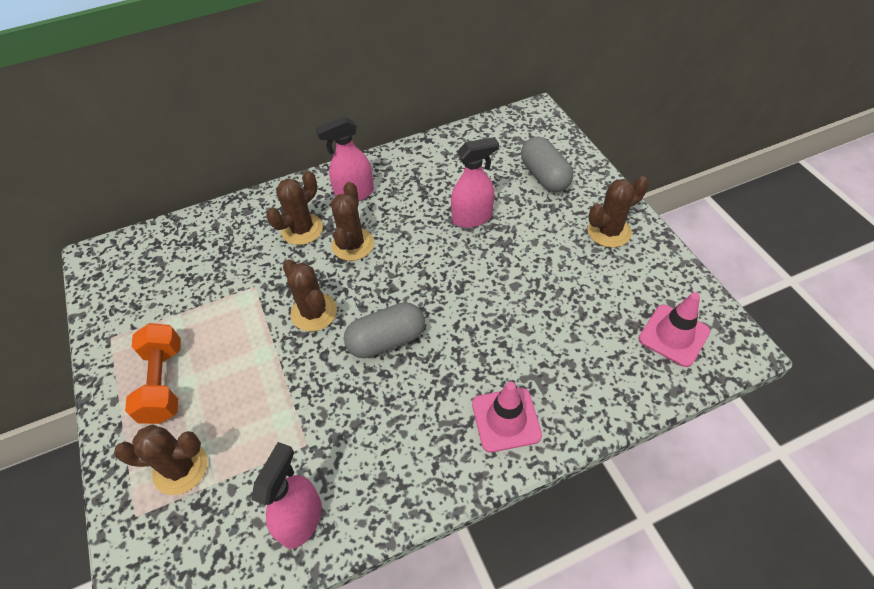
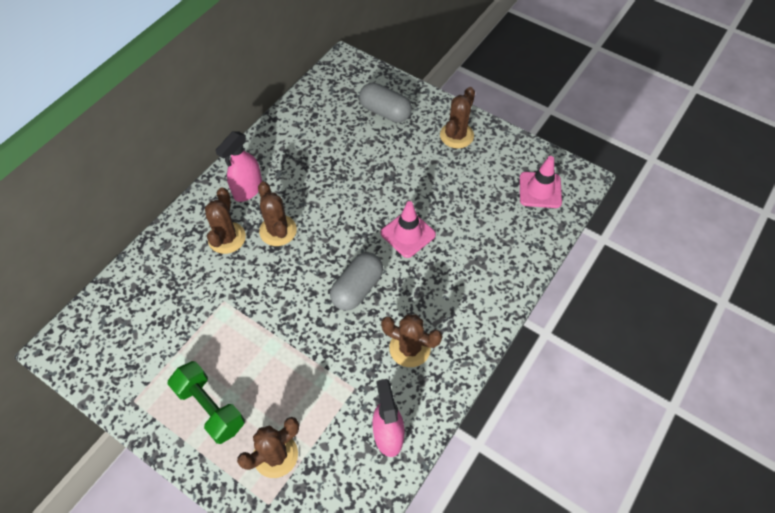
camera: 35 degrees left, 5 degrees up
(164, 383) = (210, 408): orange dumbbell -> green dumbbell
(314, 312) = (287, 296): brown cactus -> brown cactus (409, 348)
(472, 218) = (354, 168): pink spray bottle -> none
(506, 419) = (474, 298): pink traffic cone -> pink traffic cone (408, 234)

